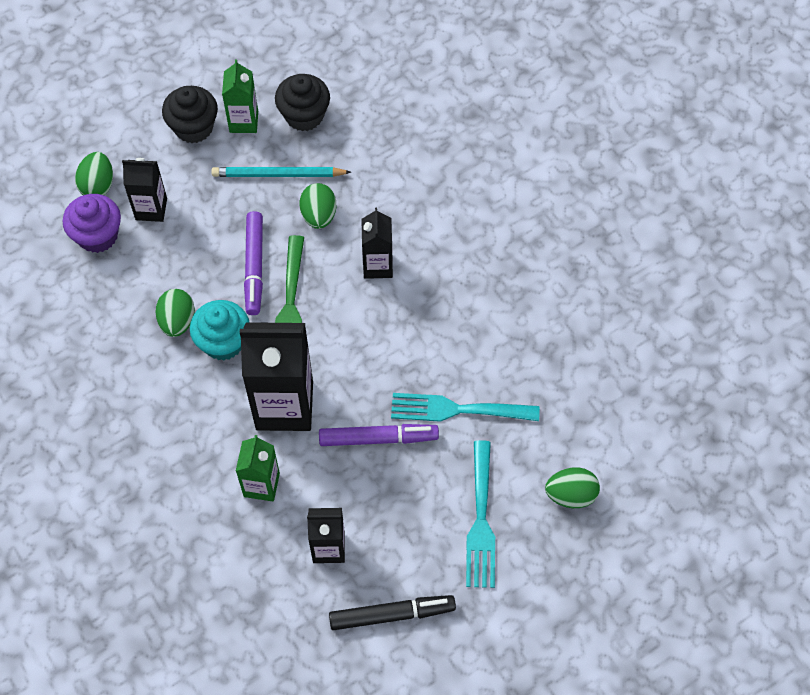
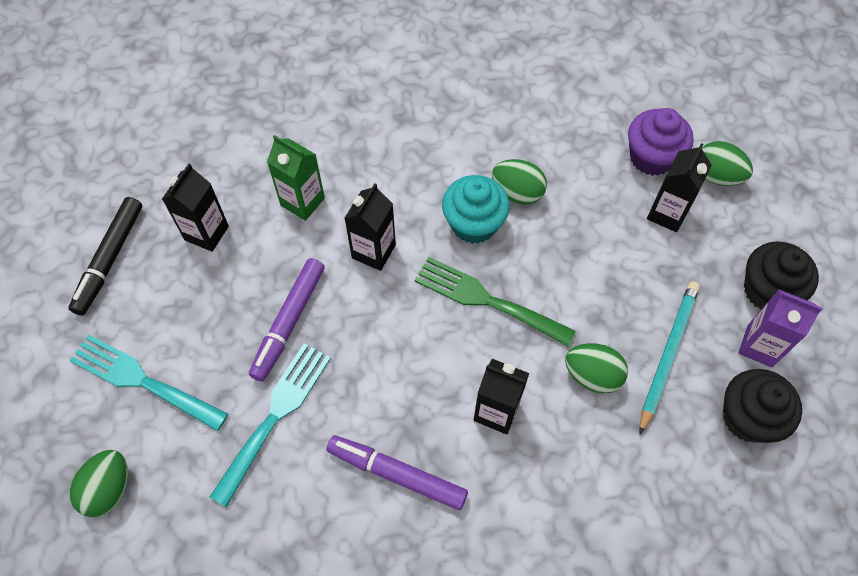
camera: 115 degrees right, 0 degrees up
(244, 121) = (759, 346): green carton -> purple carton
(254, 267) = (551, 284): purple marker -> purple marker (397, 474)
(284, 405) = (373, 251): black carton -> black carton, size x0.55

